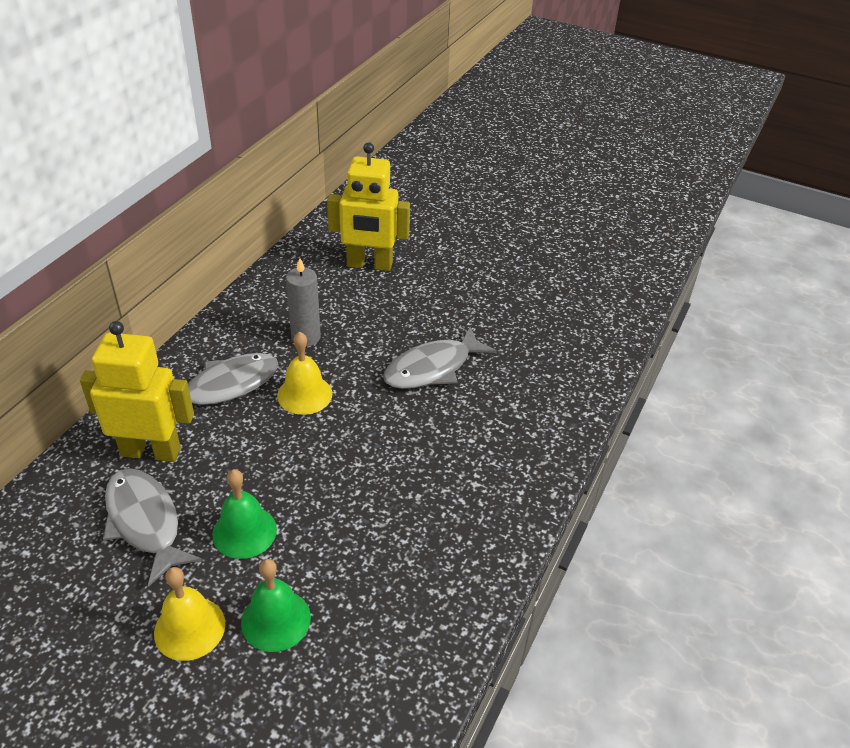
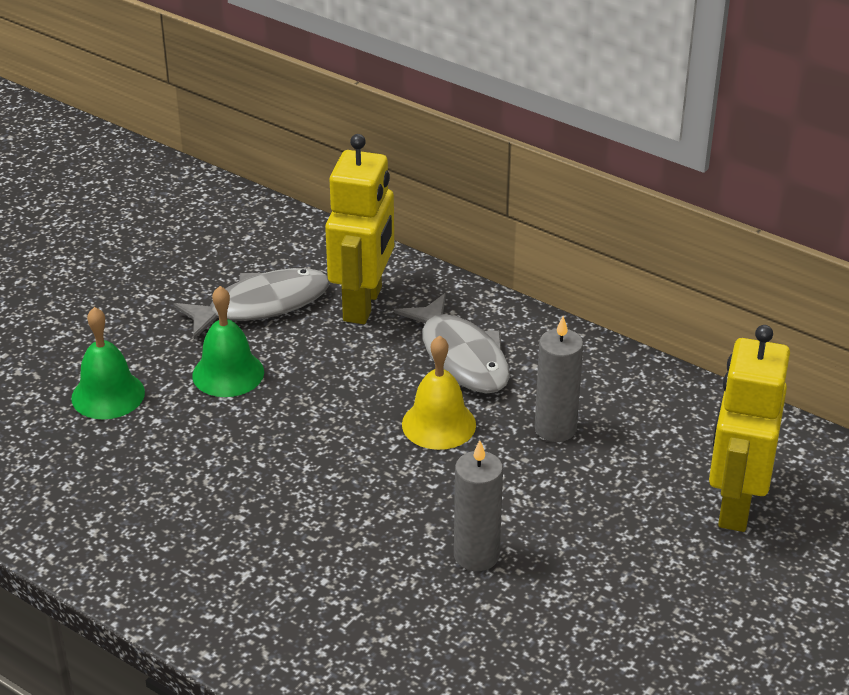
camera: 100 degrees right, 5 degrees down
(189, 628) = (121, 339): yellow bell -> none
(432, 368) = (476, 555): grey fish -> grey candle

